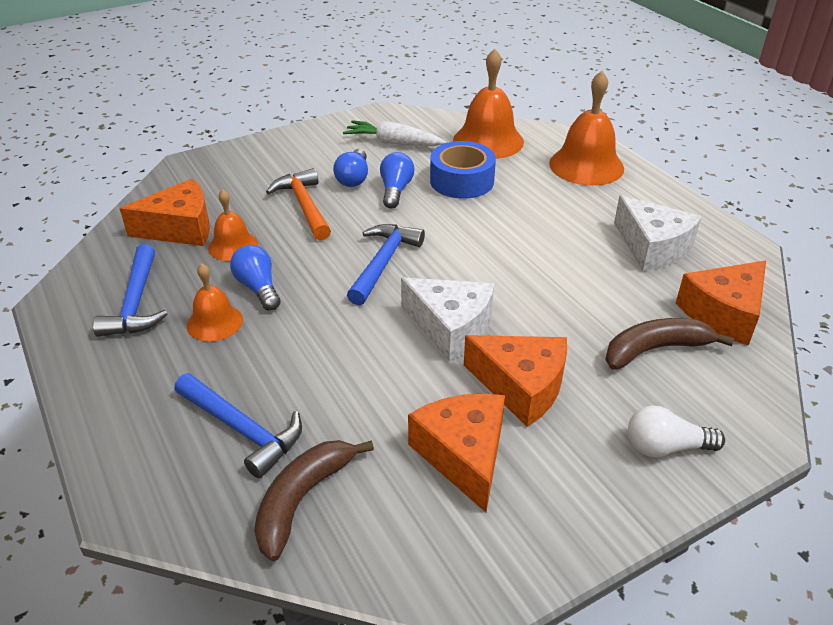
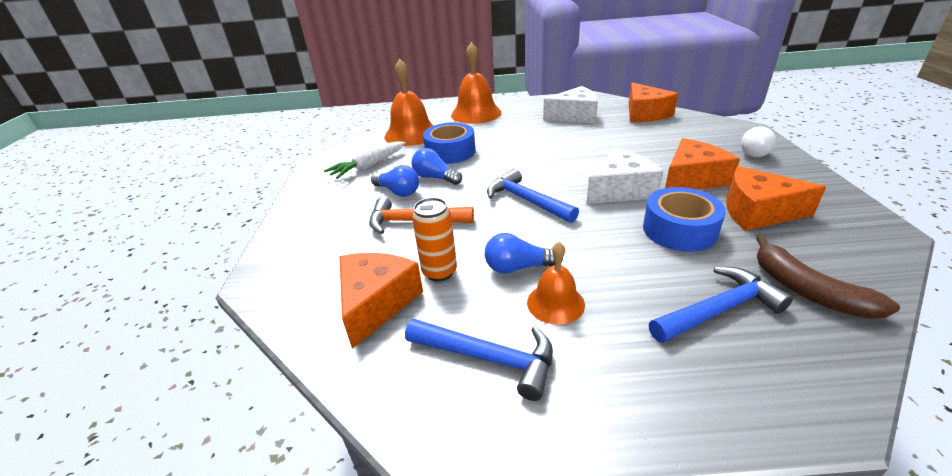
camera: 60 degrees left, 5 degrees down
(233, 246) = (439, 272): orange bell -> orange can
(380, 388) = (679, 230): none -> blue tape
(655, 349) = (669, 135): brown banana -> none

